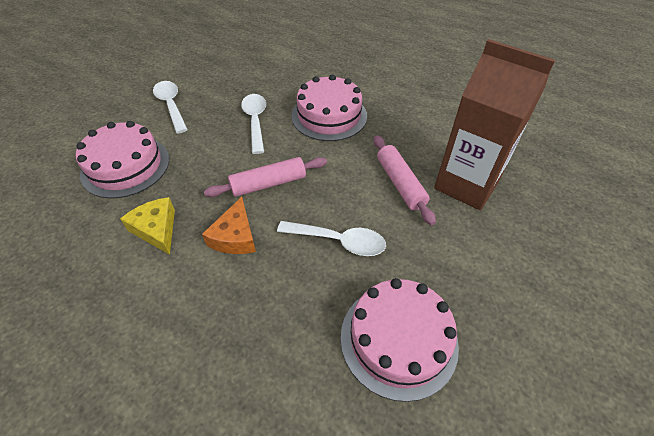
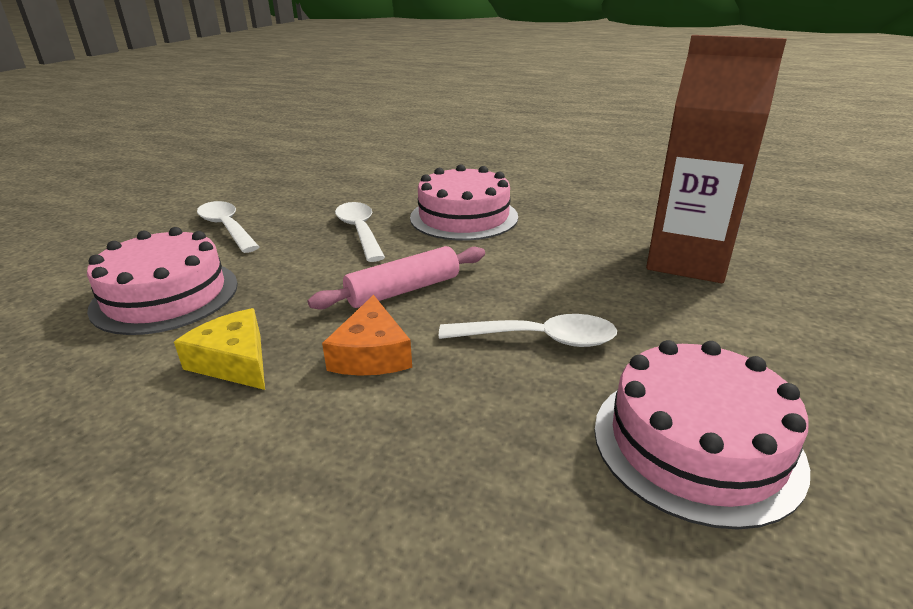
camera: 10 degrees left, 20 degrees down
(400, 183) = (597, 270): pink rolling pin -> none

